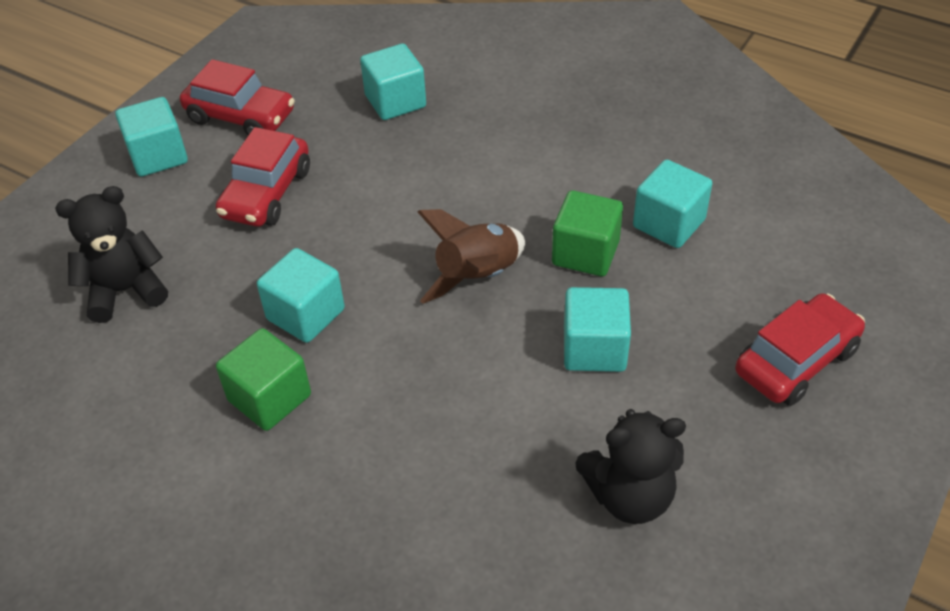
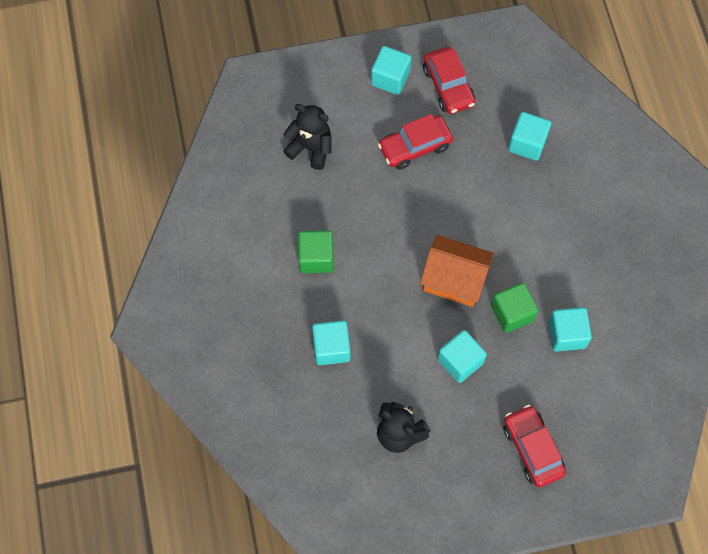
camera: 45 degrees right, 20 degrees up
(305, 314) = (367, 230): turquoise cube -> turquoise cube (331, 348)
(478, 276) = (454, 280): brown rocket -> orange house
(796, 361) = (532, 449): red car -> red car turned 120 degrees counterclockwise

